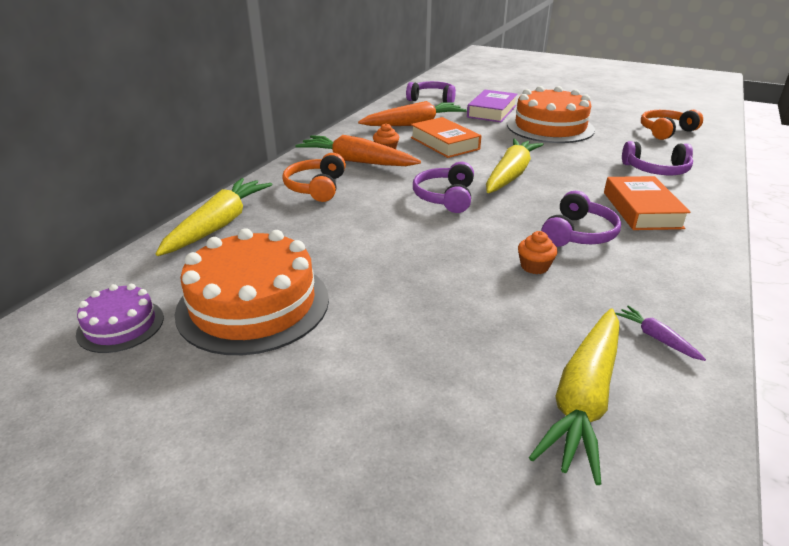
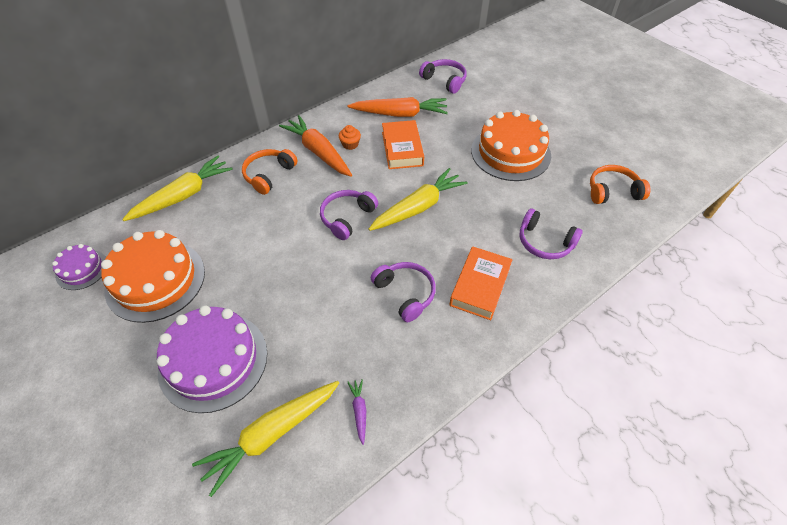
camera: 25 degrees right, 20 degrees up
(421, 354) = (213, 361): none -> purple cake
(491, 111) = (480, 114): purple book -> none
(534, 266) = (344, 315): orange cupcake -> none
(578, 233) = (405, 293): purple headphones -> purple headphones turned 90 degrees counterclockwise

